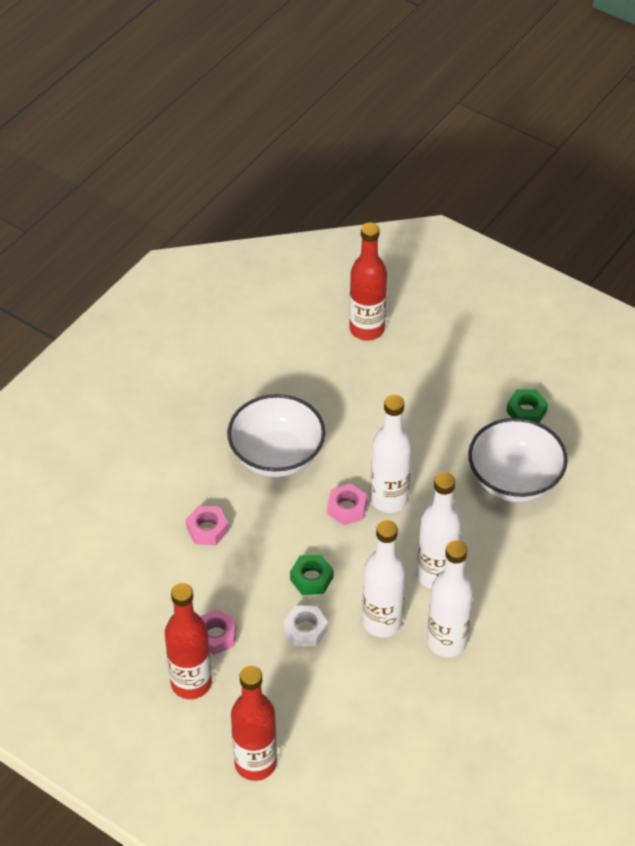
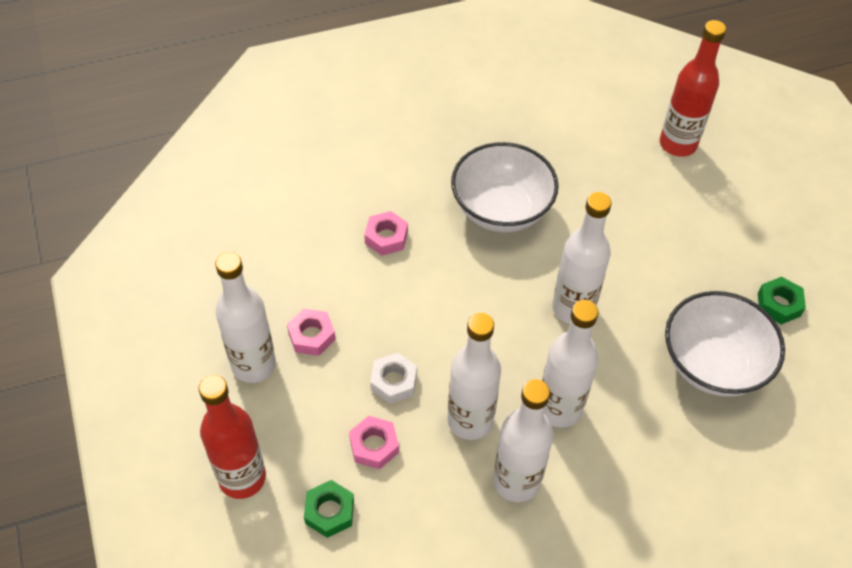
camera: 35 degrees right, 5 degrees up
(191, 683) = (253, 365): red bottle -> white bottle
(311, 578) = (439, 337): green nut -> green nut (329, 511)
(347, 508) = (526, 293): pink nut -> pink nut (374, 446)

